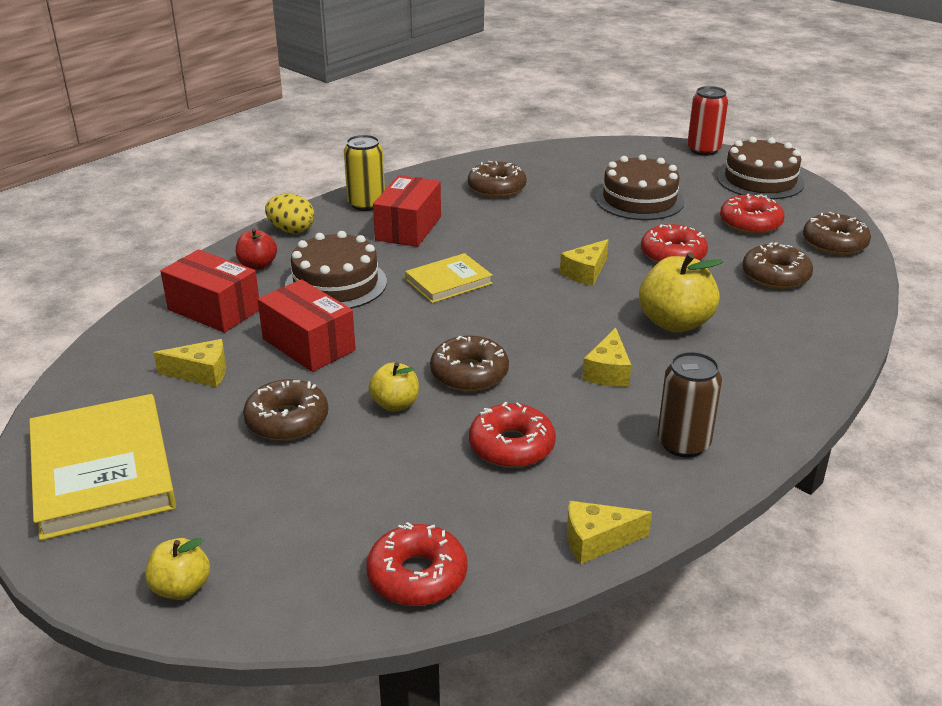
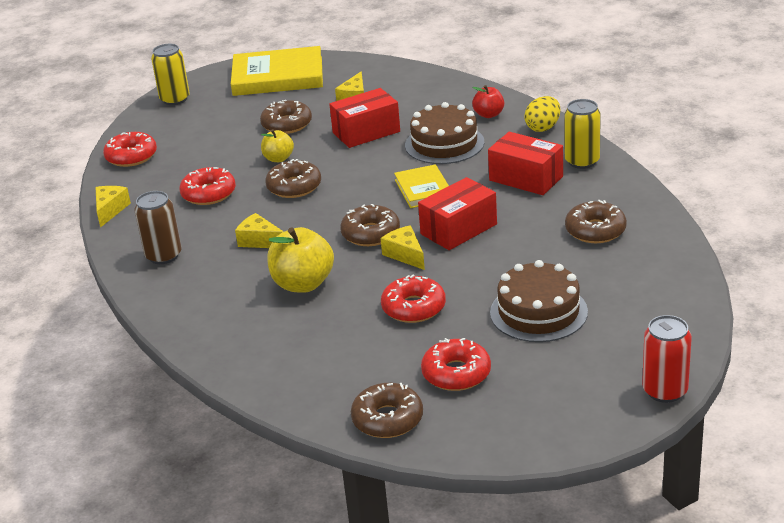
camera: 110 degrees right, 0 degrees up
(181, 588) = (175, 99): yellow apple -> yellow can
(214, 310) = (431, 100): red box -> red box (458, 229)
(760, 180) = (560, 412): brown cake -> none
(775, 276) = (345, 358): brown donut -> brown donut (370, 233)

